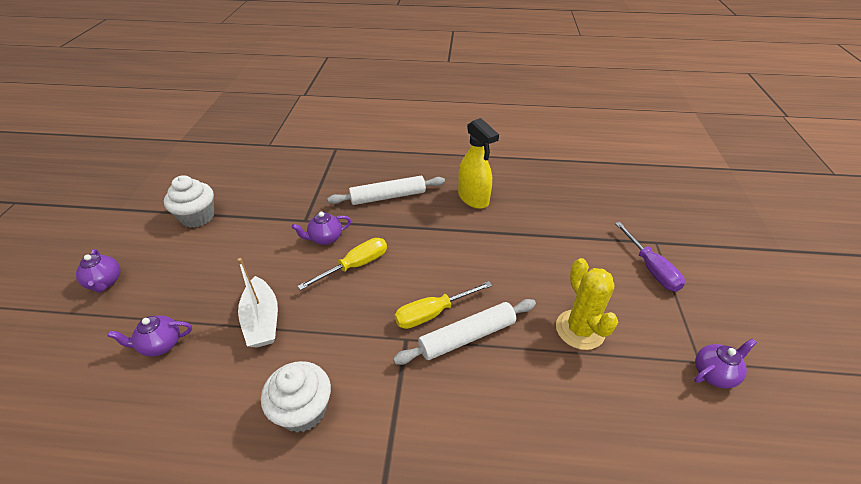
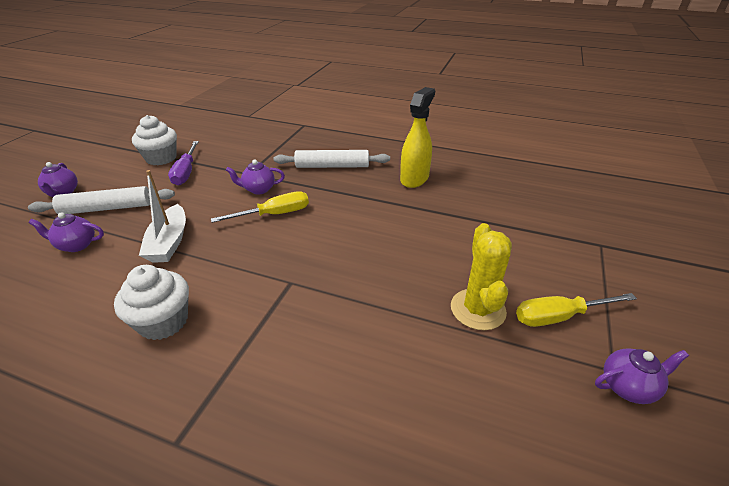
camera: 15 degrees right, 5 degrees down
(432, 313) = (327, 265): yellow screwdriver -> yellow screwdriver (559, 317)
(467, 337) = (352, 292): white rolling pin -> white rolling pin (107, 208)
(473, 198) = (414, 178): yellow spray bottle -> yellow spray bottle turned 135 degrees counterclockwise
(650, 268) = (585, 268): purple screwdriver -> purple screwdriver (186, 172)

